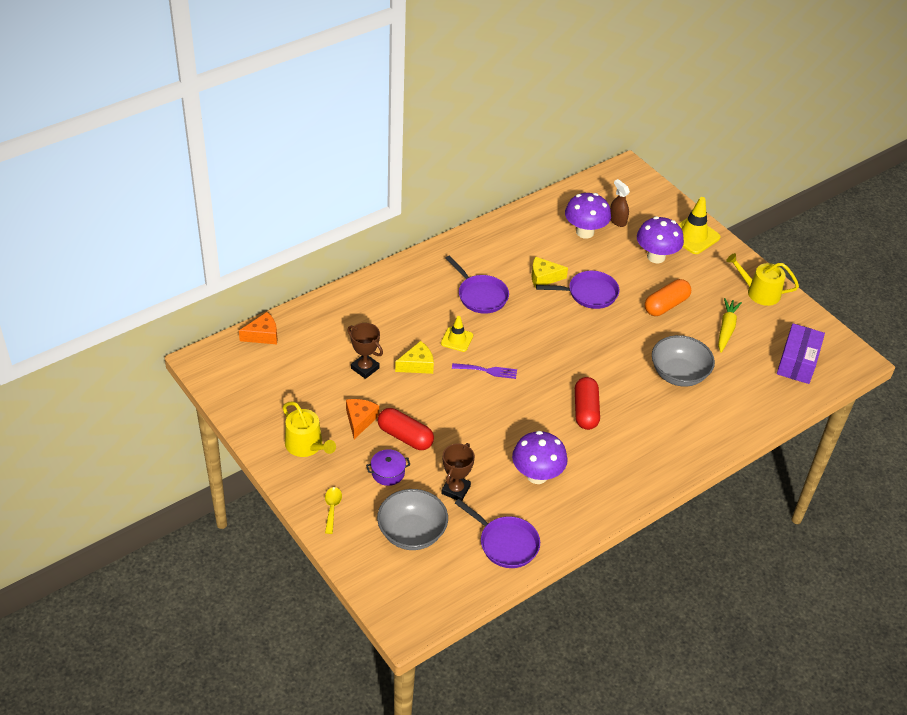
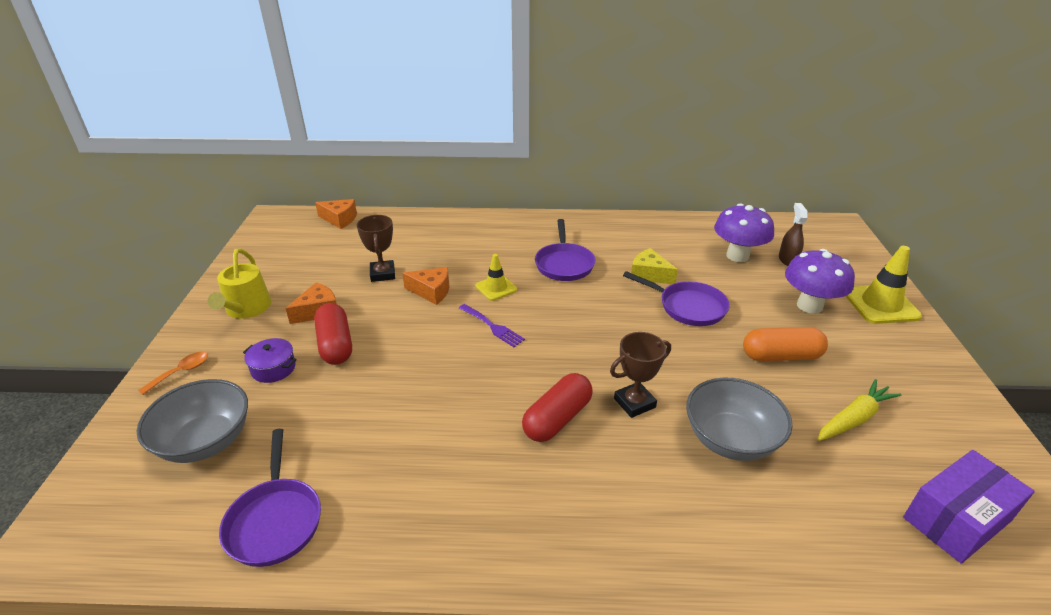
camera: 40 degrees right, 10 degrees down
(332, 508) = (181, 372): yellow spoon -> orange spoon
(417, 365) = (431, 291): yellow cheese -> orange cheese
(455, 490) = (309, 423): brown trophy -> brown trophy (634, 403)
(537, 475) = (413, 460): purple mushroom -> none
(759, 292) = (943, 398): yellow watering can -> none

